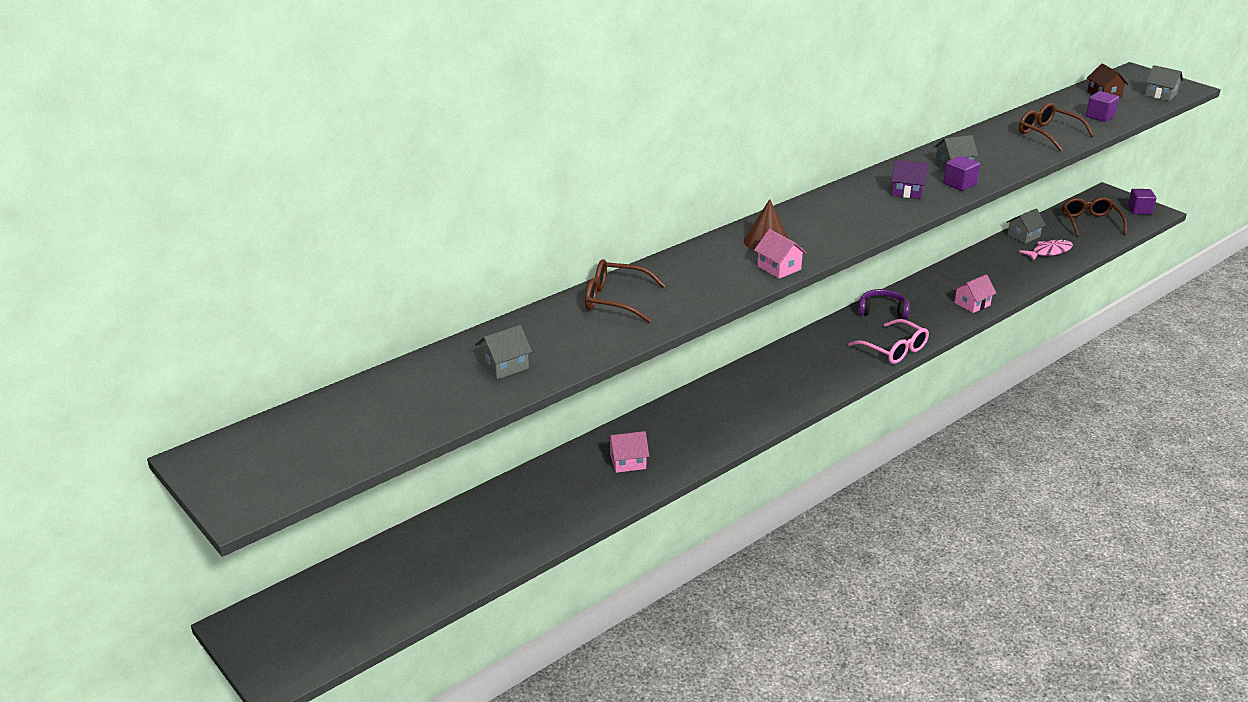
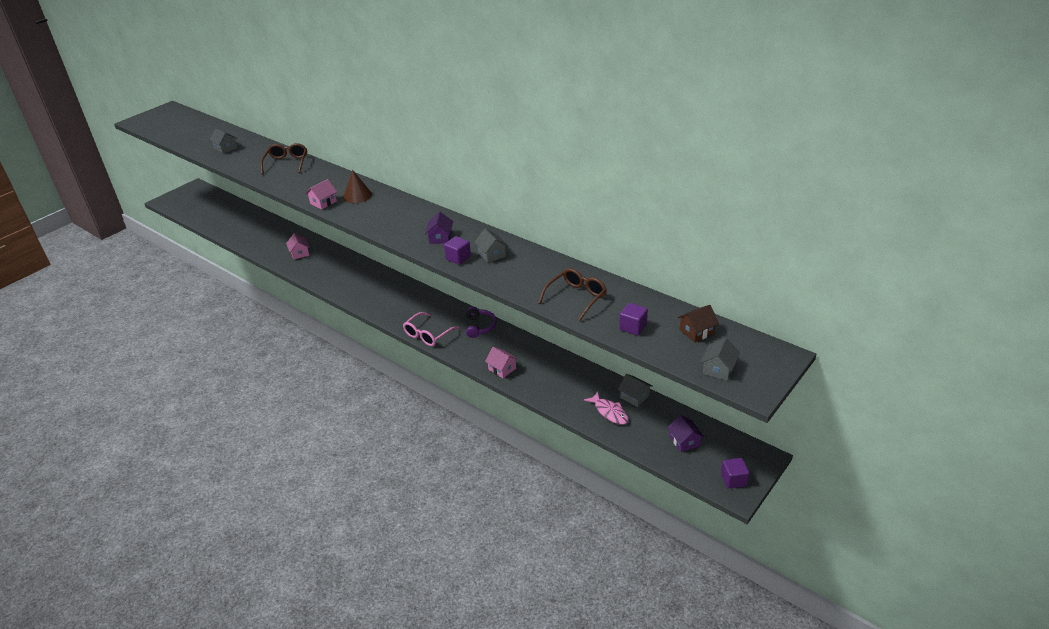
camera: 80 degrees right, 5 degrees up
(1090, 222) = (684, 441): brown glasses -> purple house

